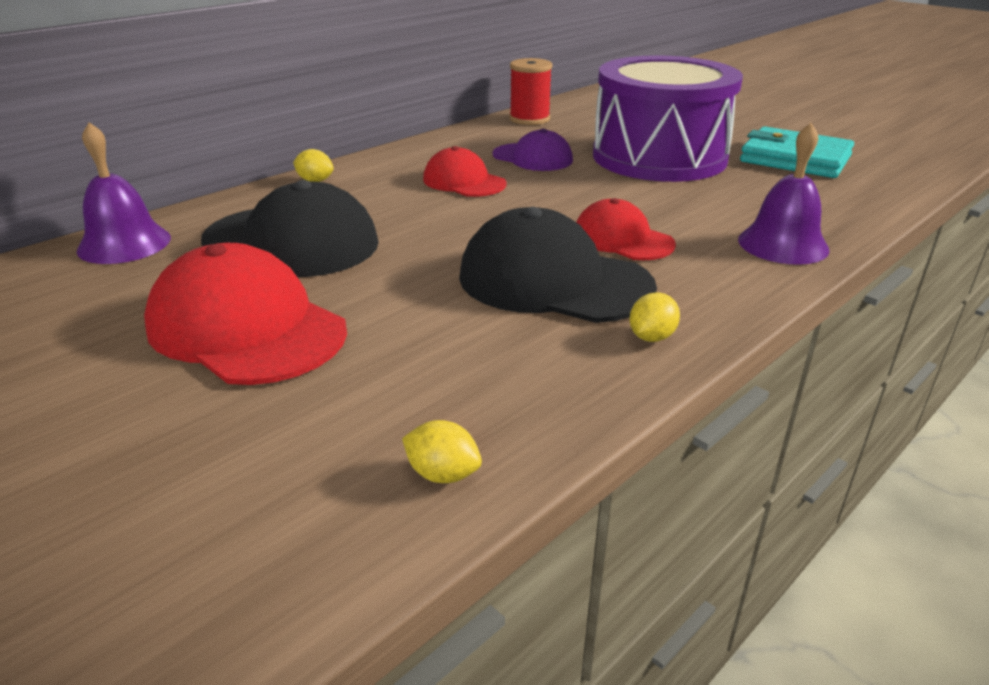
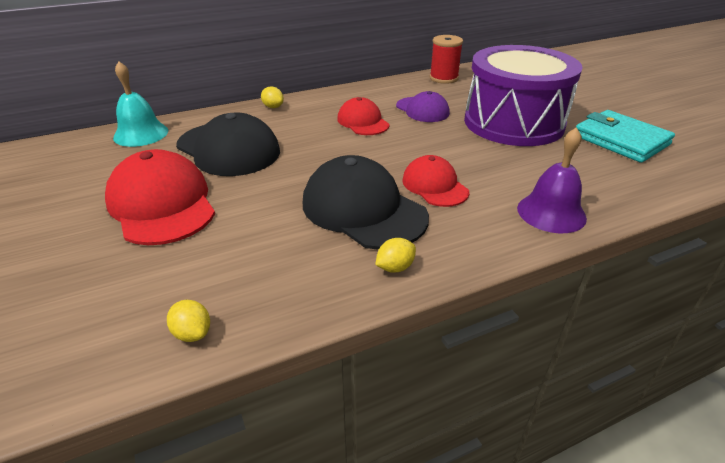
camera: 20 degrees right, 5 degrees up
(124, 244) = (141, 134): purple bell -> turquoise bell

